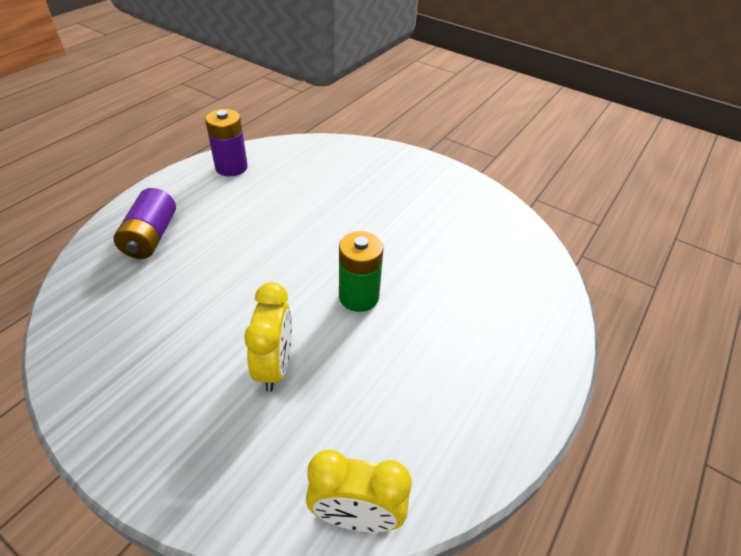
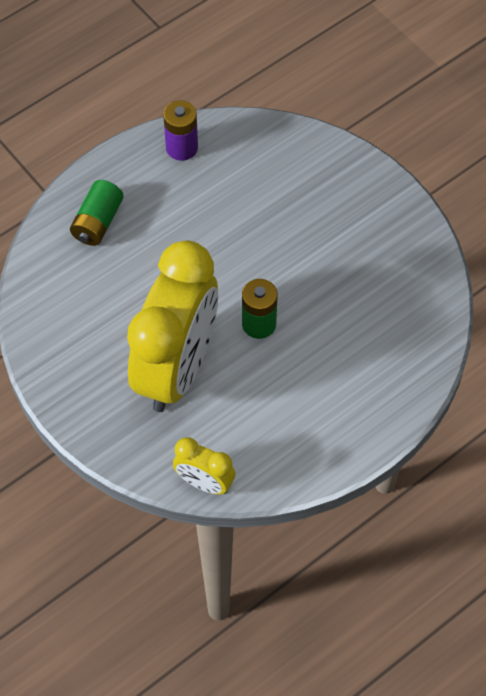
camera: 20 degrees right, 15 degrees up
(151, 237) = (98, 222): purple battery -> green battery
(275, 366) = (176, 369): yellow clock -> yellow clock, size x2.24

